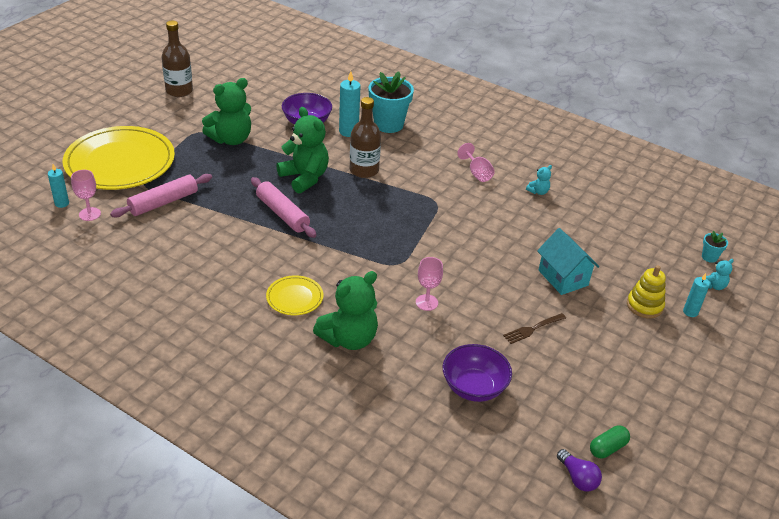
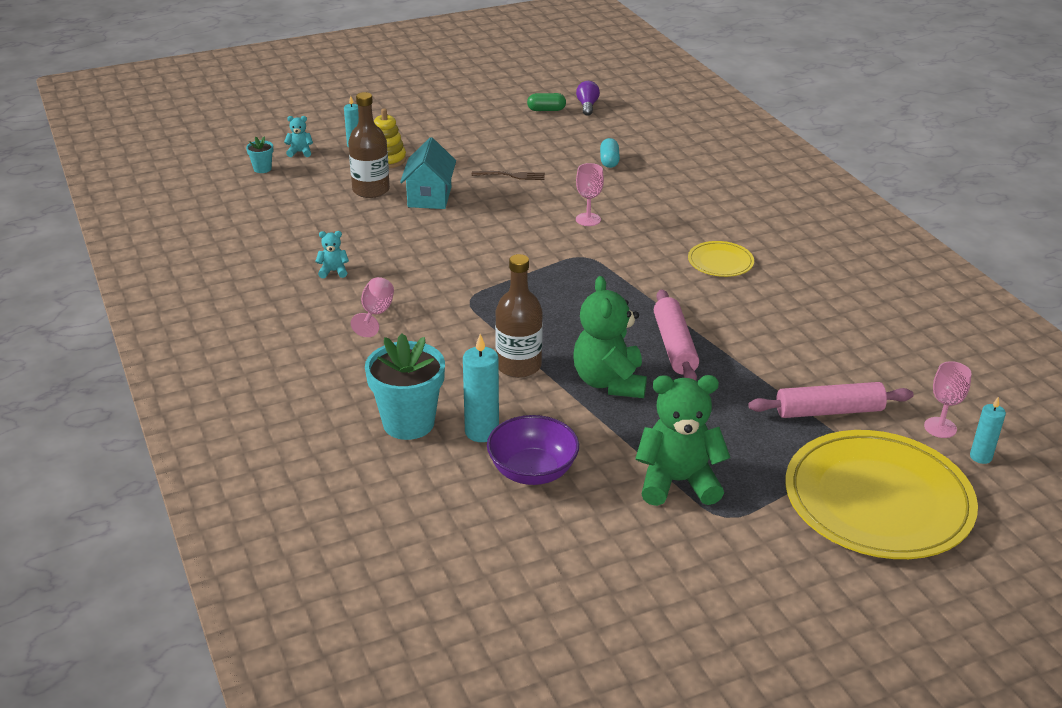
camera: 145 degrees left, 5 degrees down
(179, 91) = (718, 630): brown bottle -> brown bottle (371, 190)
(349, 339) = (690, 217): green teddy bear -> none
(474, 387) = (609, 161): purple bowl -> turquoise capsule

